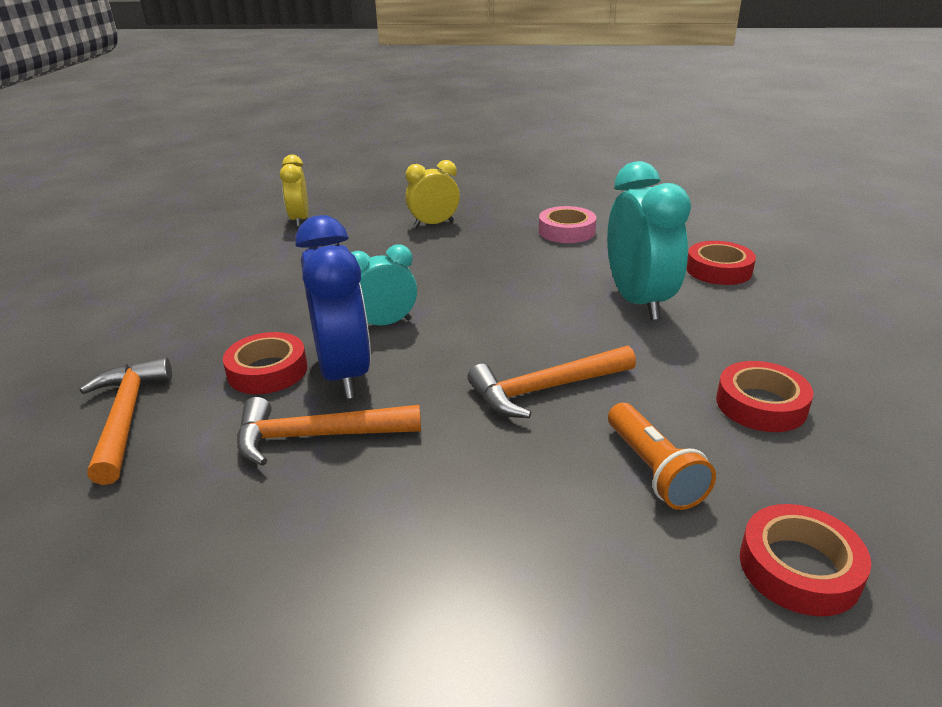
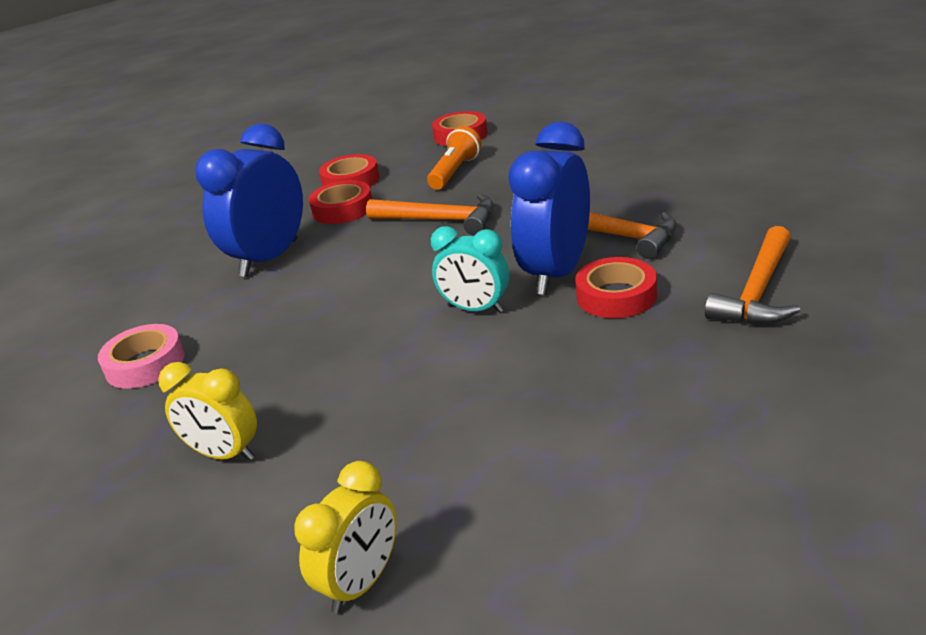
camera: 135 degrees left, 0 degrees up
(638, 301) = (269, 258): turquoise clock -> blue clock
(718, 270) = (162, 264): red tape -> red tape (343, 209)

